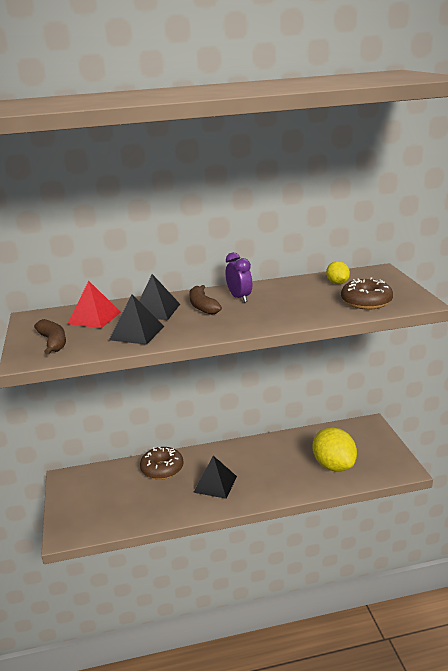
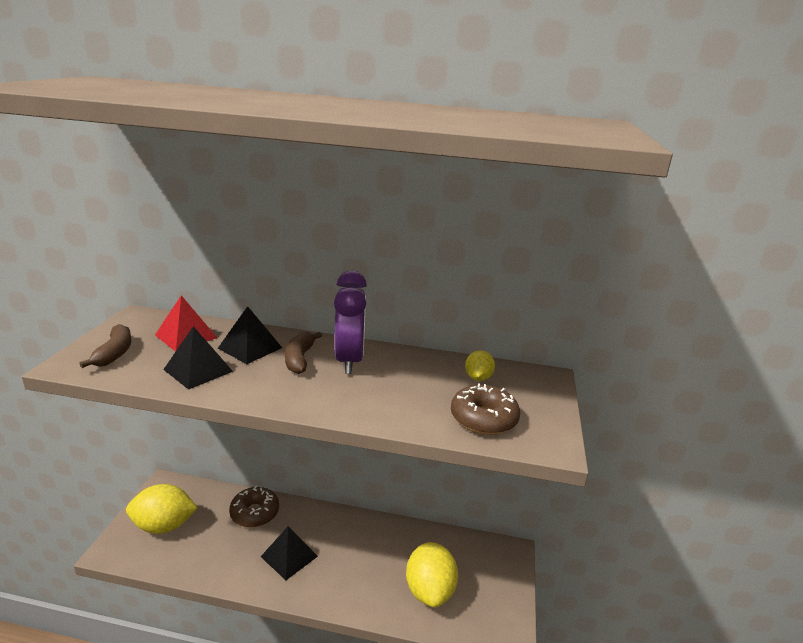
camera: 20 degrees right, 0 degrees up
(94, 503) = (164, 526): none -> yellow lemon
(239, 298) = (349, 360): purple clock -> purple clock, size x1.61

